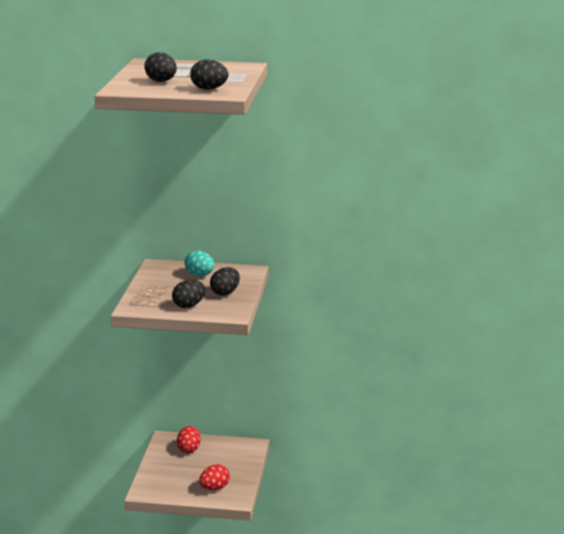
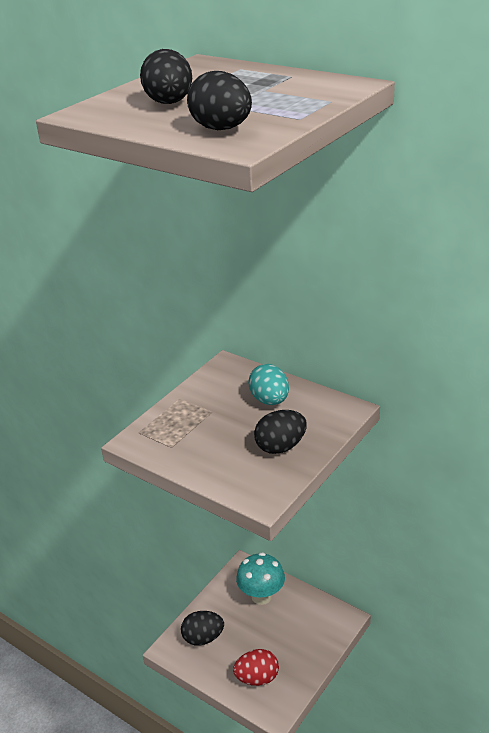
camera: 30 degrees right, 10 degrees up
(189, 305) = (213, 459): black egg -> black egg (203, 638)
(189, 449) = (261, 596): red egg -> turquoise mushroom

